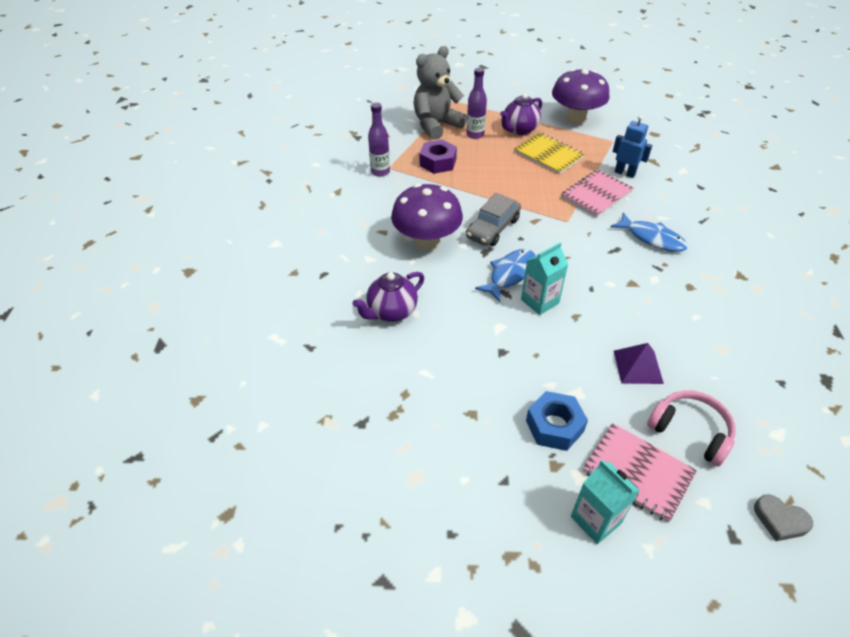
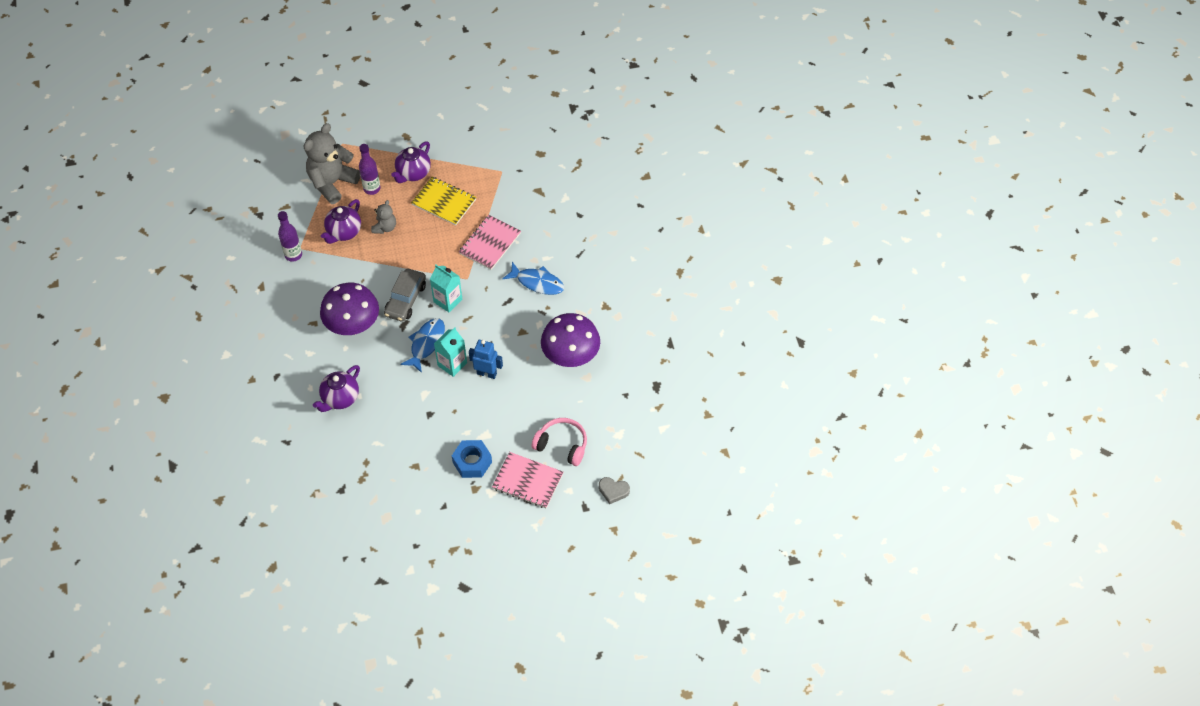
camera: 15 degrees left, 10 degrees up
(438, 162) = (344, 232): purple nut -> purple teapot
(482, 165) = (385, 227): none -> grey teddy bear
(575, 119) = (465, 147): purple mushroom -> purple mushroom (570, 356)
(596, 520) = (502, 516): turquoise carton -> turquoise carton (448, 300)
(625, 173) = (514, 211): blue robot -> blue robot (487, 373)
(638, 366) = (527, 404): purple pyramid -> none

